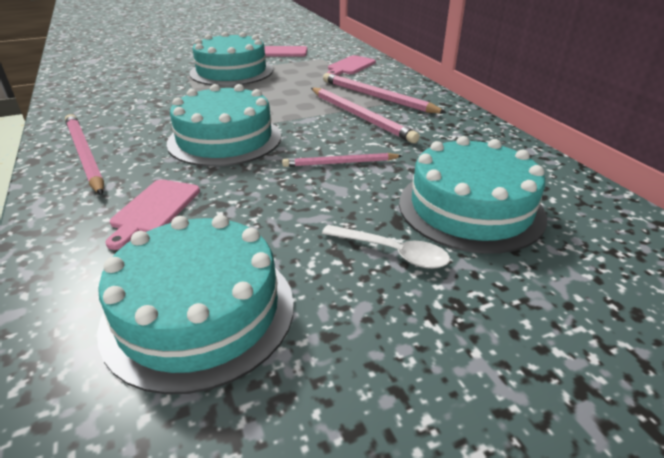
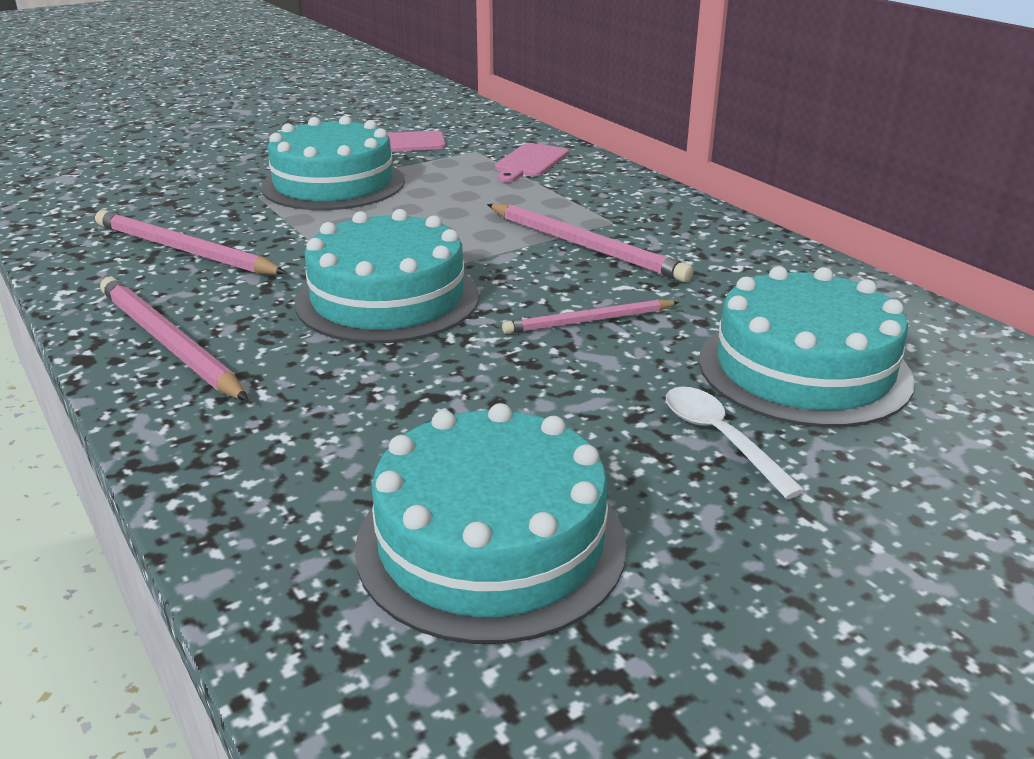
camera: 10 degrees left, 5 degrees down
(154, 209) = (339, 415): pink cutting board -> none
(377, 97) = (597, 213): pink pencil -> pink pencil (184, 250)
(392, 252) = (720, 439): white spoon -> white spoon turned 135 degrees counterclockwise

